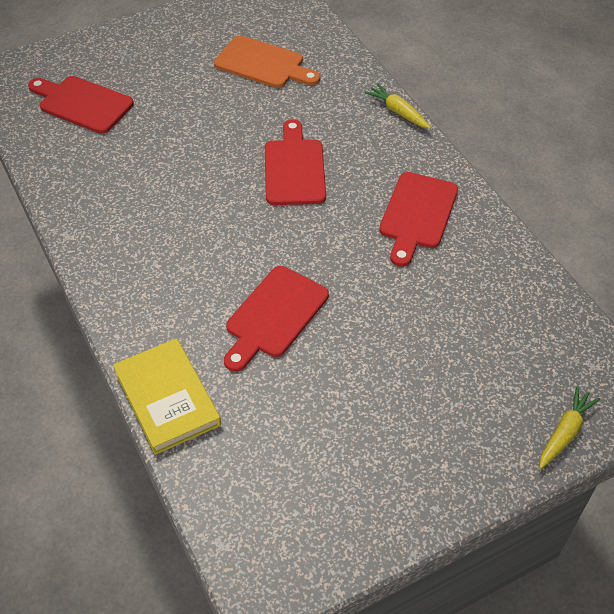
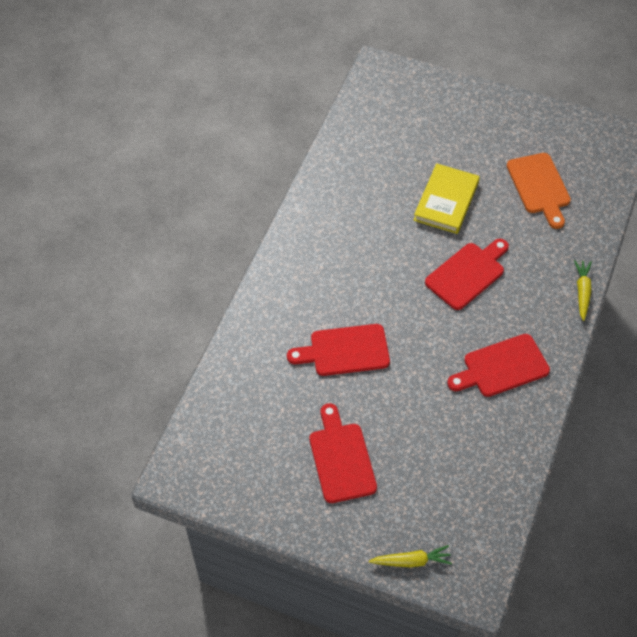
camera: 50 degrees right, 5 degrees up
(82, 104) = (398, 127): red cutting board -> red cutting board (341, 458)
(167, 398) = (240, 344): yellow book -> yellow book (446, 201)

